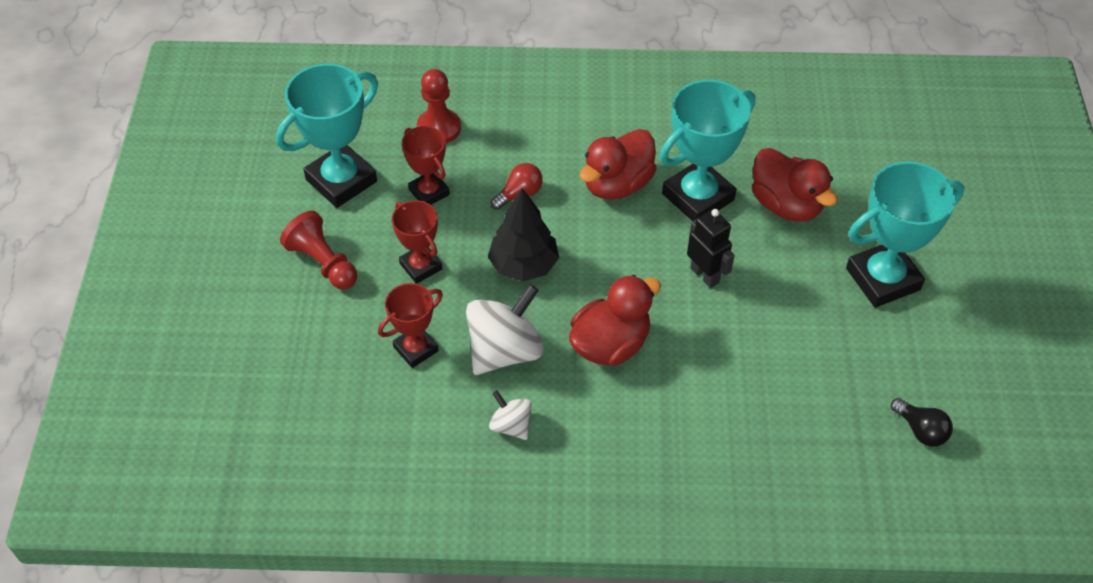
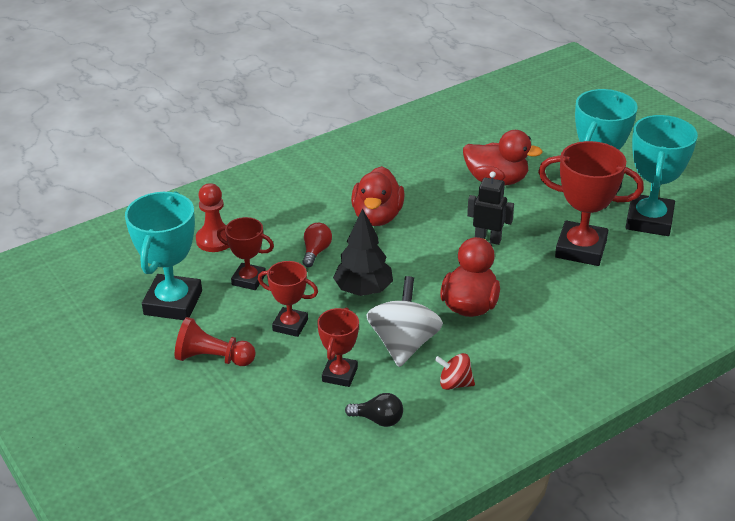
camera: 35 degrees left, 15 degrees down
(511, 425) = (454, 383): white spinning top -> red spinning top
(698, 197) = (437, 200): turquoise trophy -> turquoise trophy (649, 220)
(794, 343) = (581, 249): none -> red trophy
(920, 430) = (698, 257): black light bulb -> black light bulb (378, 419)

